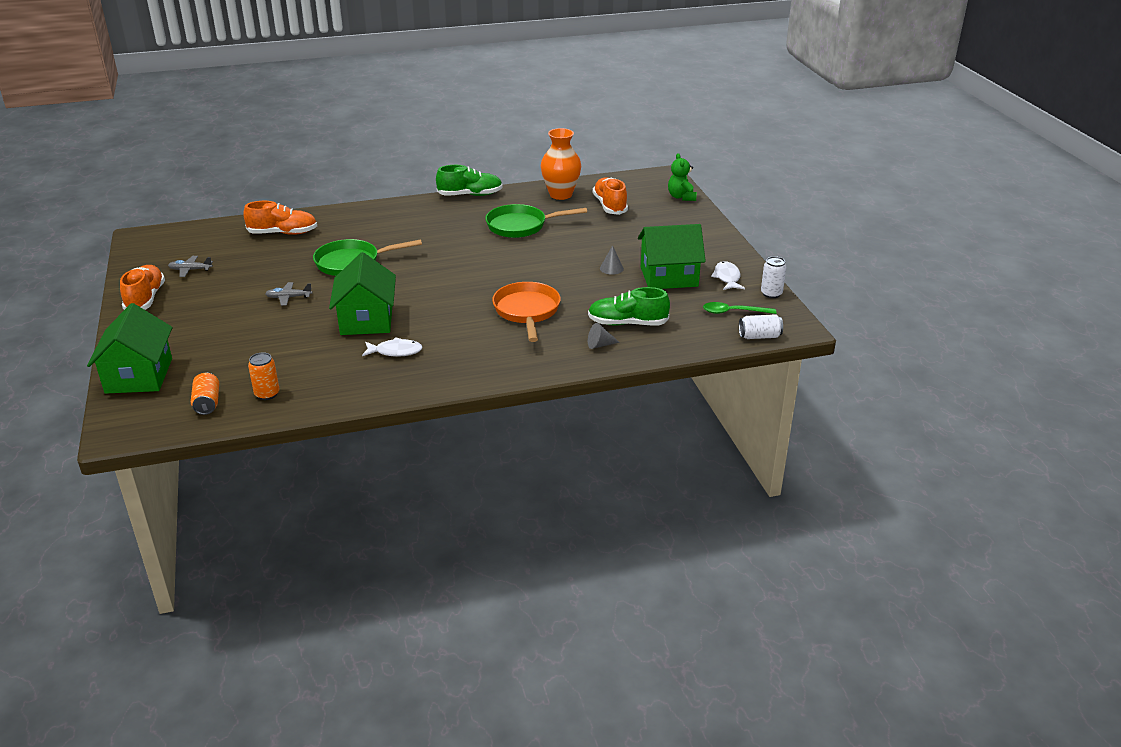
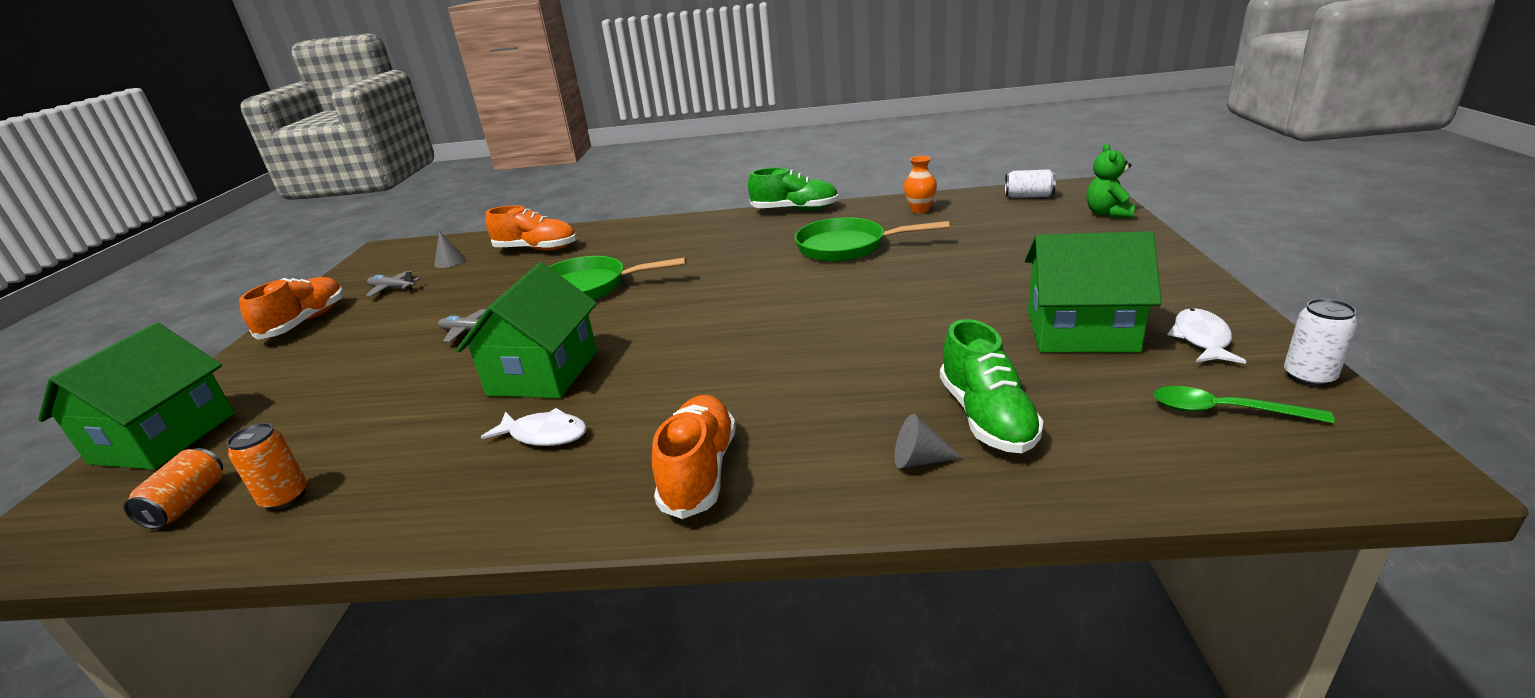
camera: 20 degrees right, 5 degrees down
(527, 311) = (802, 378): orange pan -> none
(560, 194) = (920, 210): orange vase -> orange vase, size x0.56
(610, 206) = (990, 223): orange shoe -> orange shoe (699, 471)
(611, 268) = (975, 312): grey cone -> grey cone (449, 261)
(627, 323) = (987, 417): green shoe -> green shoe turned 120 degrees counterclockwise
(759, 336) = (1302, 477): white can -> white can (1028, 196)

